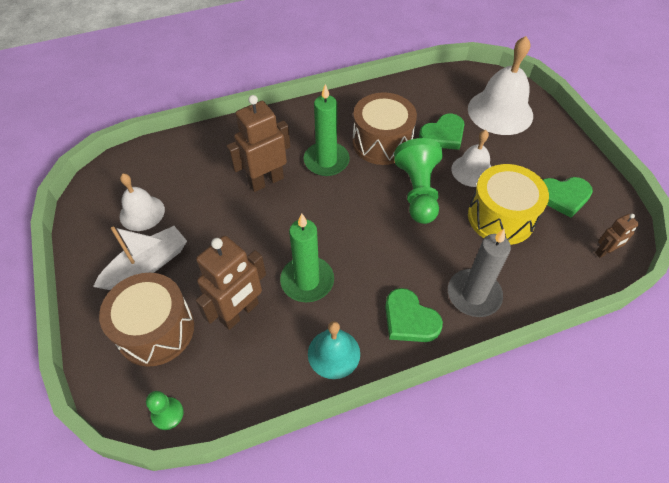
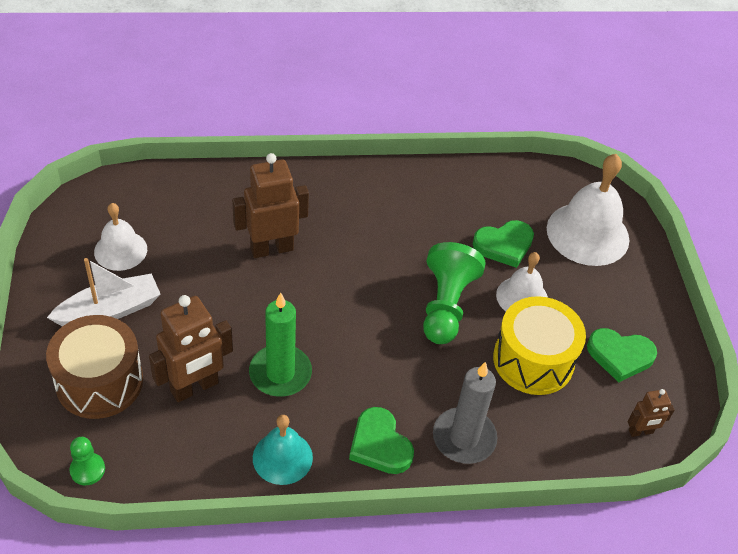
camera: 10 degrees right, 5 degrees down
(326, 161) = (350, 242): green candle -> none
(382, 142) = (425, 236): brown drum -> none

